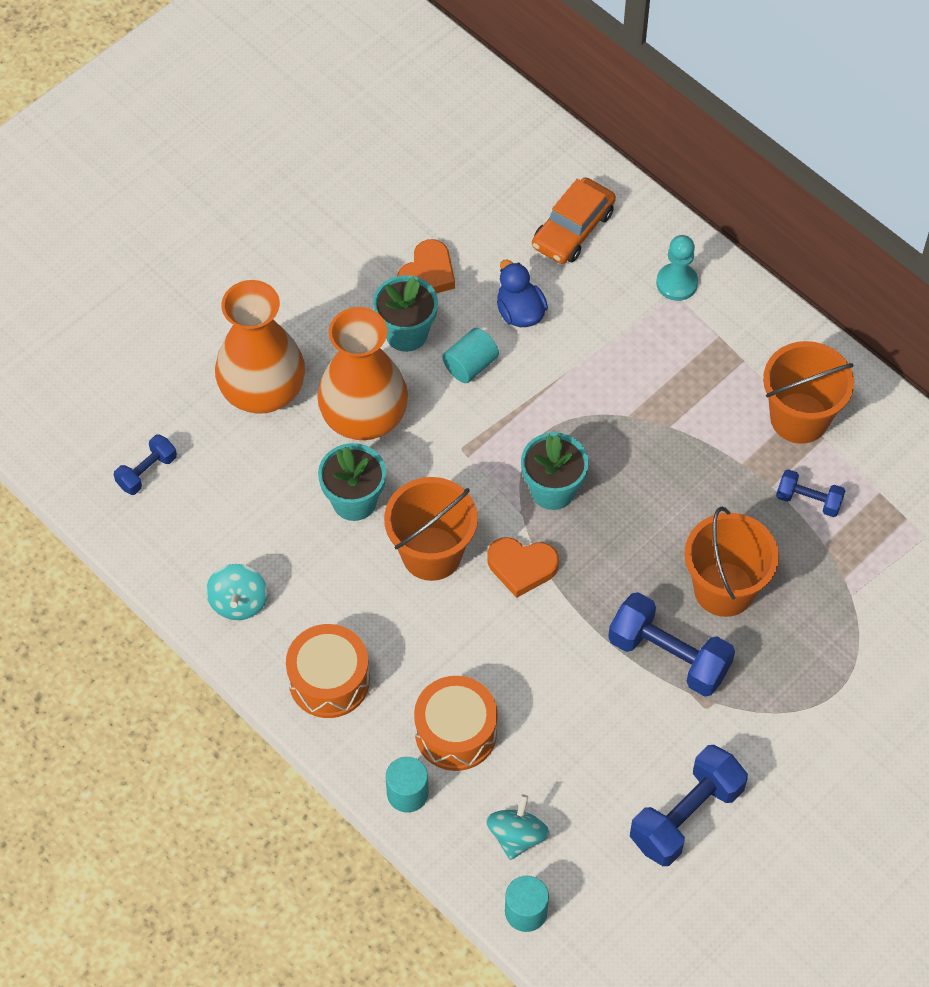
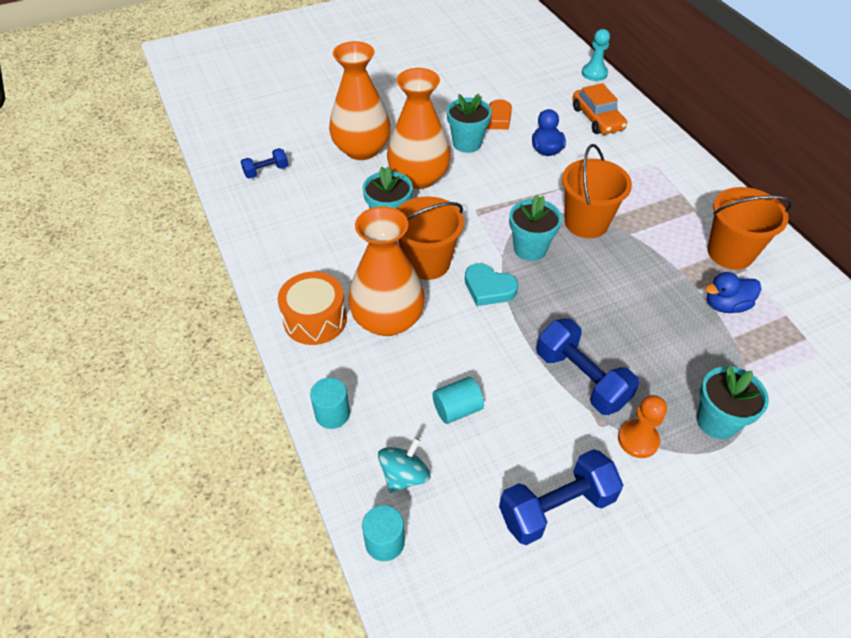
camera: 20 degrees right, 10 degrees down
(238, 602) = (280, 255): turquoise spinning top -> none
(417, 652) = (388, 320): none -> orange vase
(455, 732) = (390, 382): orange drum -> none
(470, 365) = (501, 168): turquoise cylinder -> turquoise cylinder (457, 409)
(521, 567) = (488, 288): orange heart -> turquoise heart
(573, 229) = (597, 118): orange car -> orange car turned 75 degrees counterclockwise
(677, 283) = (659, 159): turquoise pawn -> turquoise pawn (594, 73)
(724, 589) = (641, 345): orange bucket -> orange bucket (586, 223)
(749, 711) = (638, 440): none -> orange pawn
(808, 500) = (725, 305): blue dumbbell -> blue duck
(827, 660) = (716, 421): none -> turquoise flower pot

